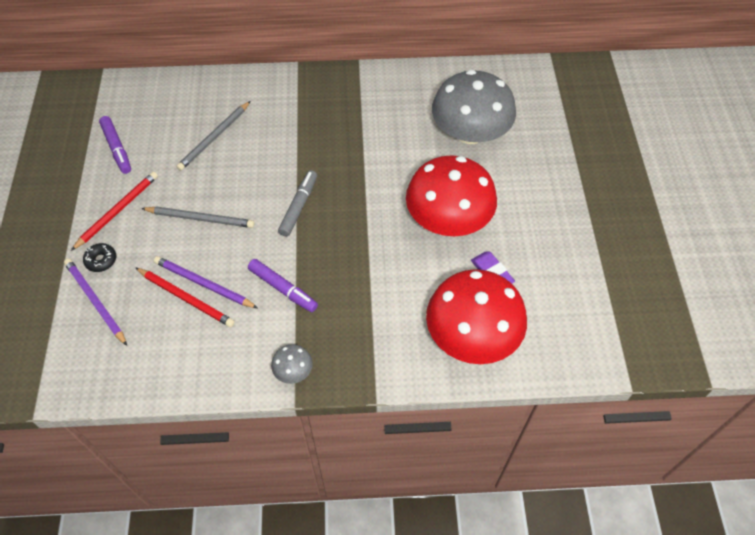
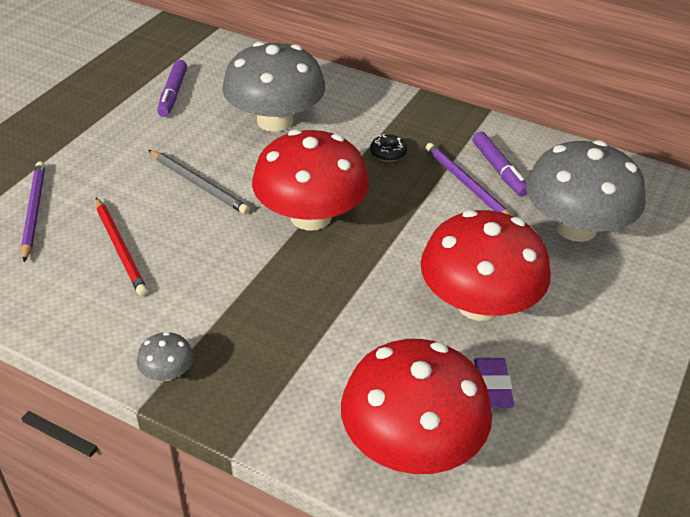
camera: 30 degrees right, 15 degrees down
(101, 260) = (72, 179): black donut -> black donut (388, 153)
(117, 211) = (126, 144): red pencil -> none
(203, 284) = (149, 244): purple pencil -> purple pencil (467, 185)
(214, 137) = (275, 121): grey pencil -> grey mushroom
(283, 289) = (226, 286): purple marker -> purple marker (499, 170)
(299, 206) = (311, 216): grey marker -> red mushroom

